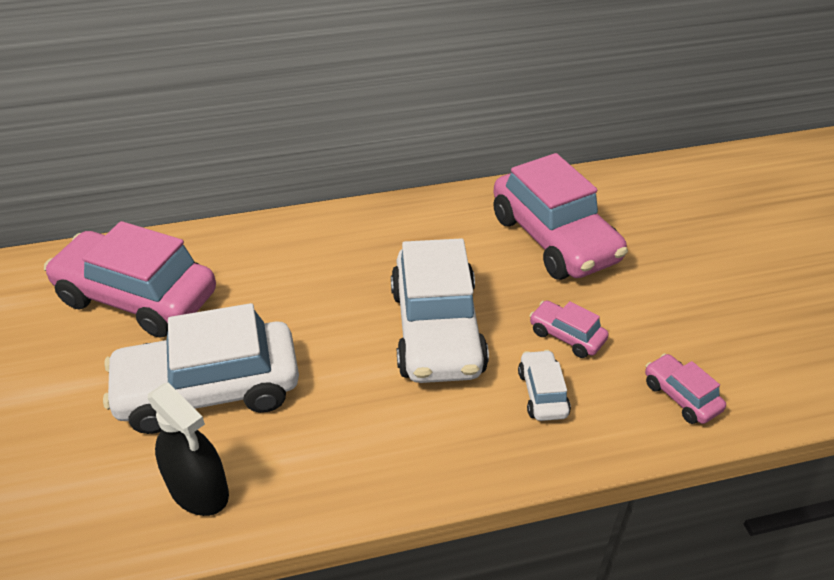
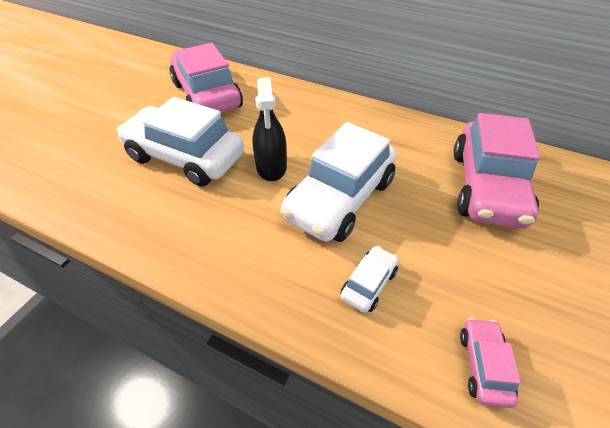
camera: 40 degrees right, 5 degrees up
(198, 489) = (123, 203): black spray bottle -> black spray bottle (271, 166)
(566, 336) = (428, 257): pink car -> none

